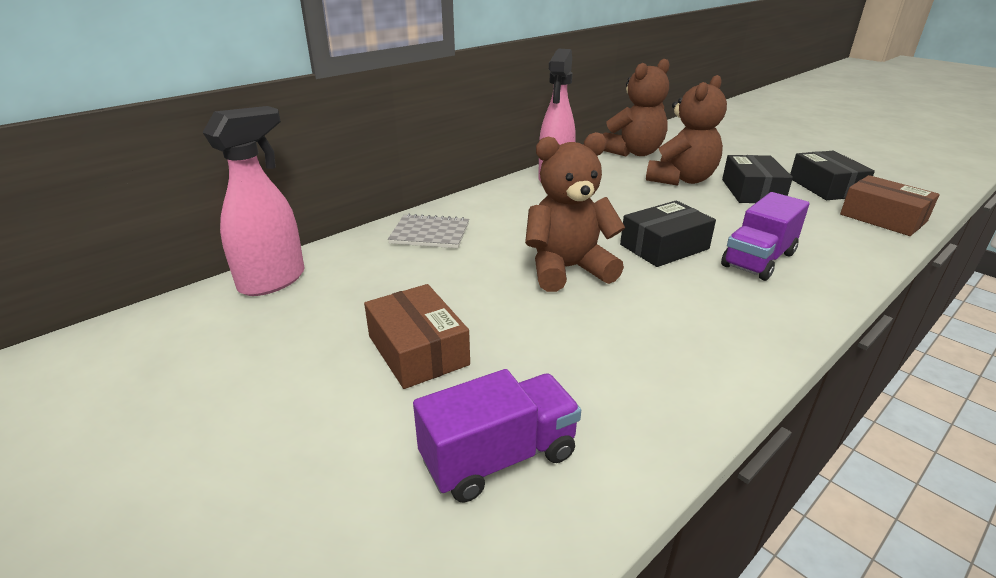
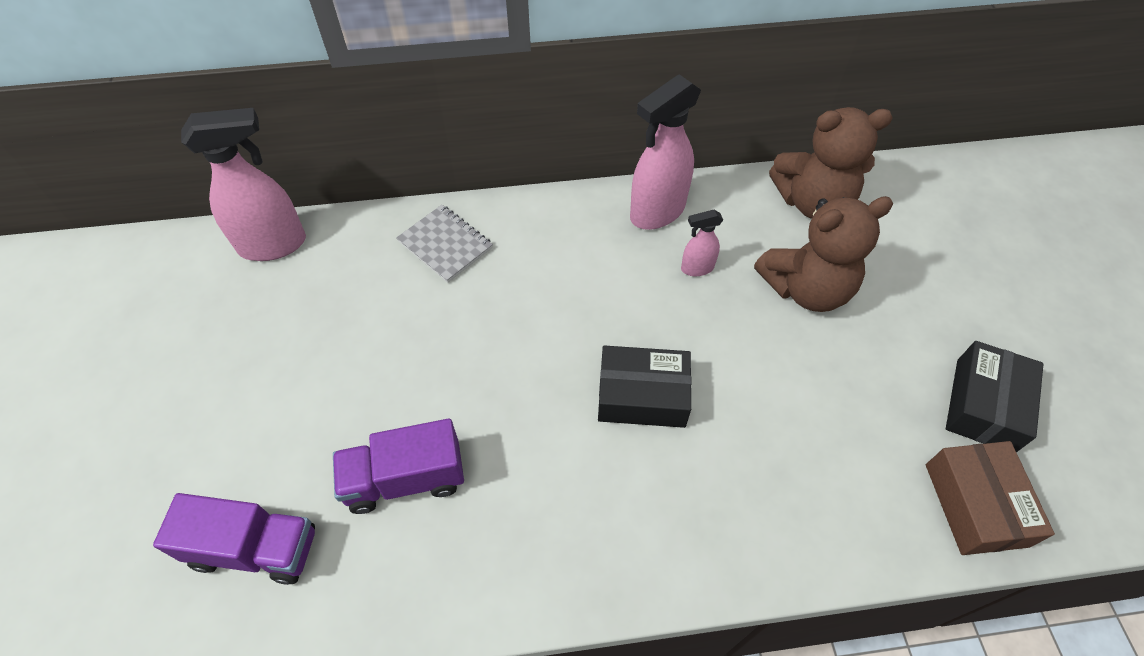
camera: 35 degrees right, 25 degrees up
(418, 350) = (301, 401): brown box -> none
(567, 269) = (512, 372): brown teddy bear -> none
(612, 191) = (696, 268): none -> pink spray bottle
(752, 191) = (869, 359): black box -> none
(758, 260) = (716, 476): purple truck -> purple truck (405, 479)

